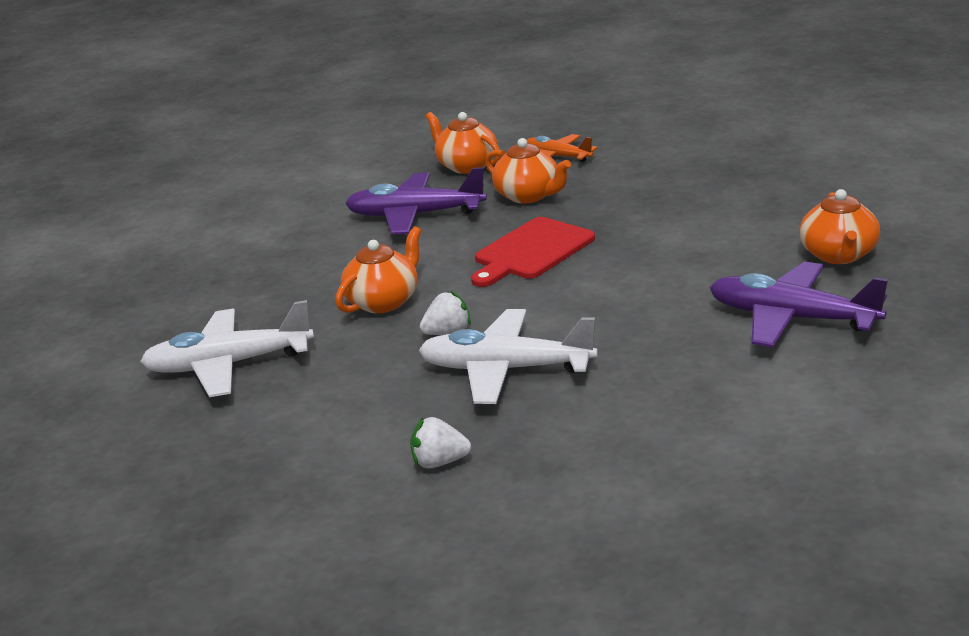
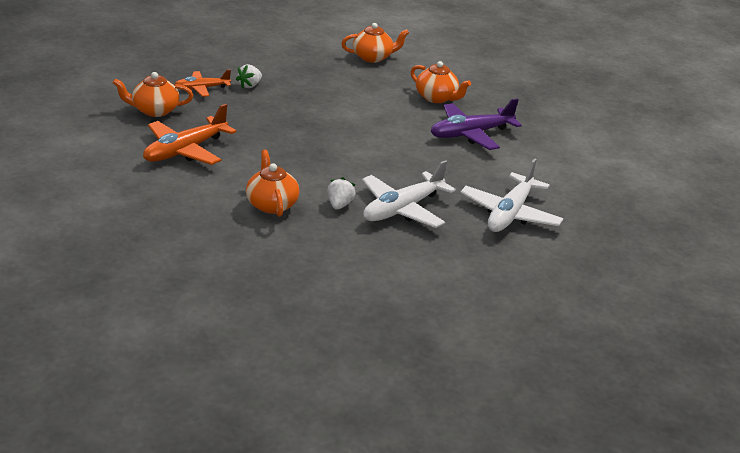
camera: 60 degrees left, 5 degrees up
(228, 365) = (256, 276): white plane -> white plane (509, 214)
(415, 215) = (185, 150): purple plane -> orange plane
(439, 462) = (458, 263): white strawberry -> white strawberry (250, 85)
(529, 196) = (231, 116): orange teapot -> orange teapot (373, 57)
(531, 251) = (296, 146): red cutting board -> none

